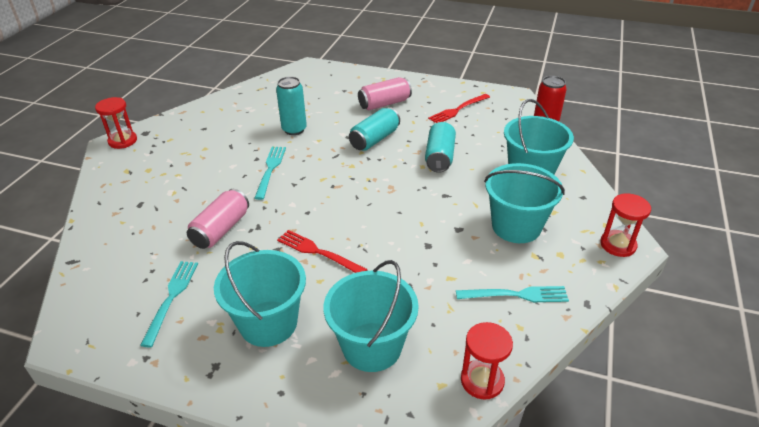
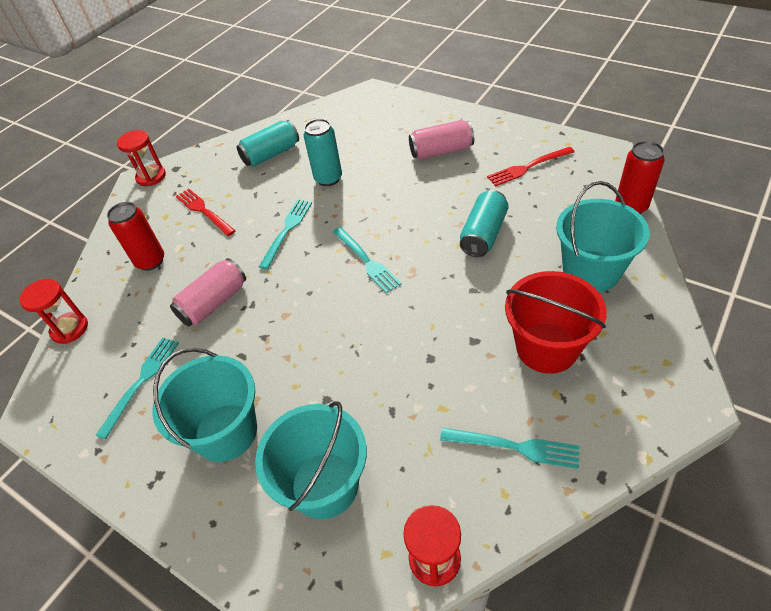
camera: 20 degrees right, 10 degrees up
(146, 205) = (150, 261): none -> red can
(317, 252) = (304, 348): red fork -> red fork (203, 211)
(350, 185) = (367, 261): none -> turquoise fork
(374, 139) = (414, 201): turquoise can -> turquoise can (271, 154)
(516, 226) = (546, 348): turquoise bucket -> red bucket
(618, 245) = (673, 396): red hourglass -> red hourglass (69, 329)

